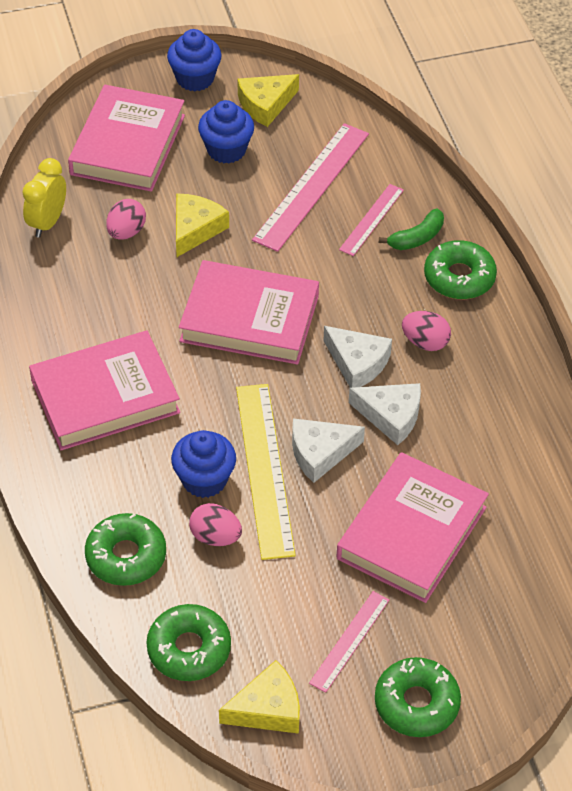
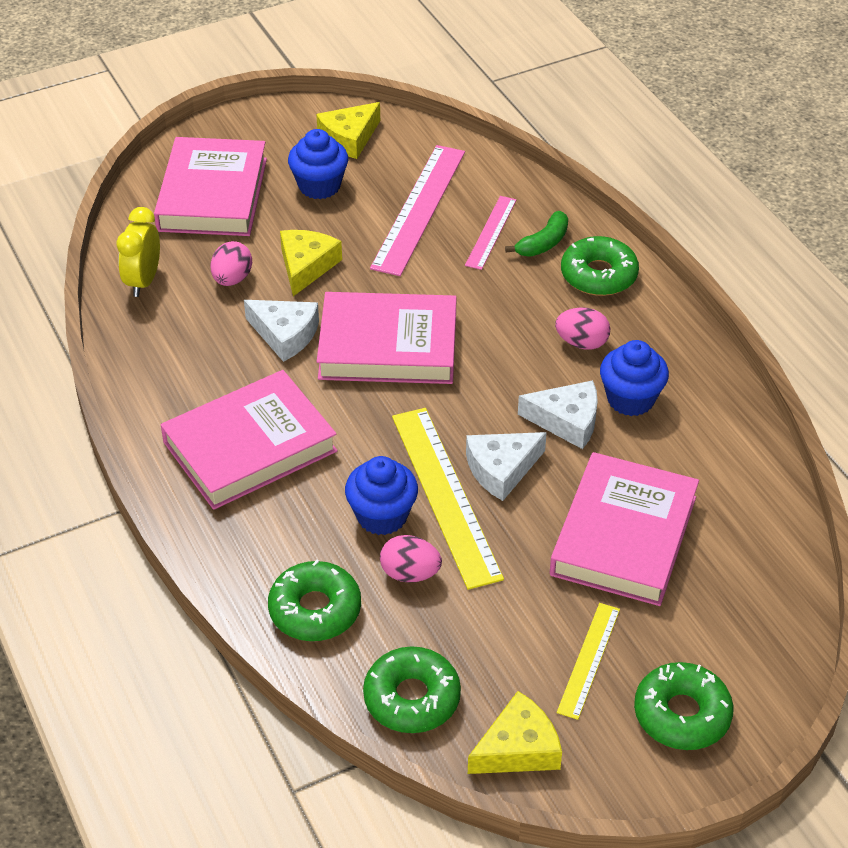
camera: 10 degrees left, 5 degrees down
(195, 78) = (268, 123): blue cupcake -> blue cupcake (630, 399)
(349, 641) = (589, 660): pink ruler -> yellow ruler
(357, 363) = (516, 373): white cheese -> white cheese (285, 334)

